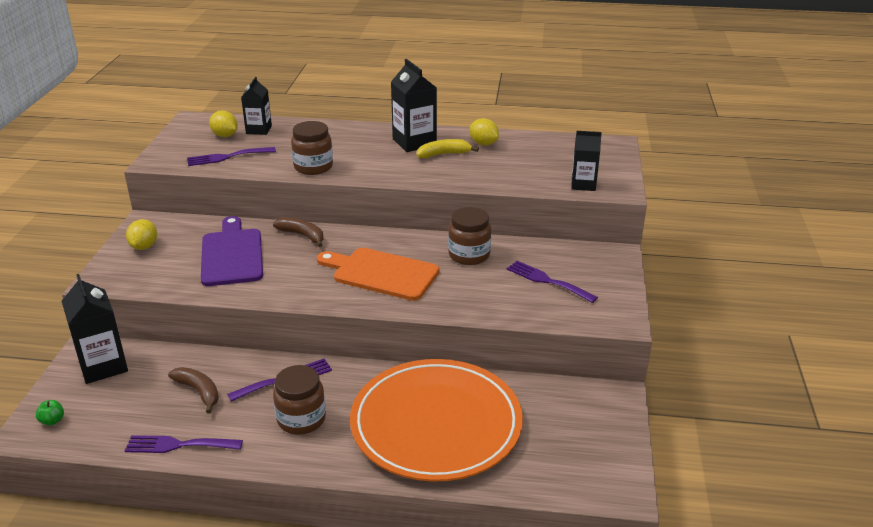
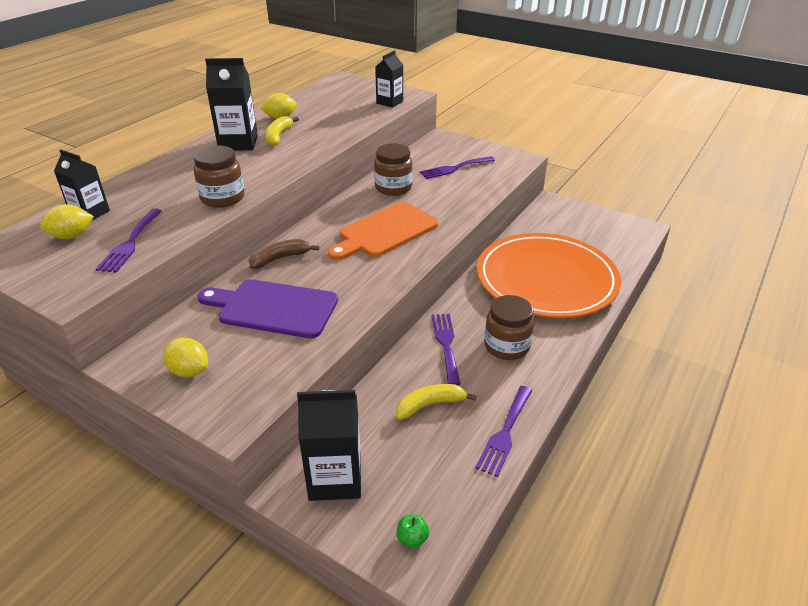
camera: 65 degrees left, 5 degrees up
(199, 392) = (430, 405): brown banana -> yellow banana

